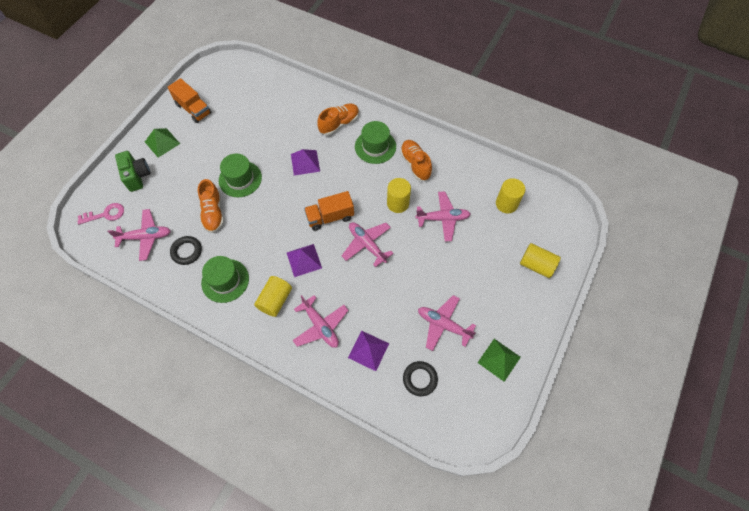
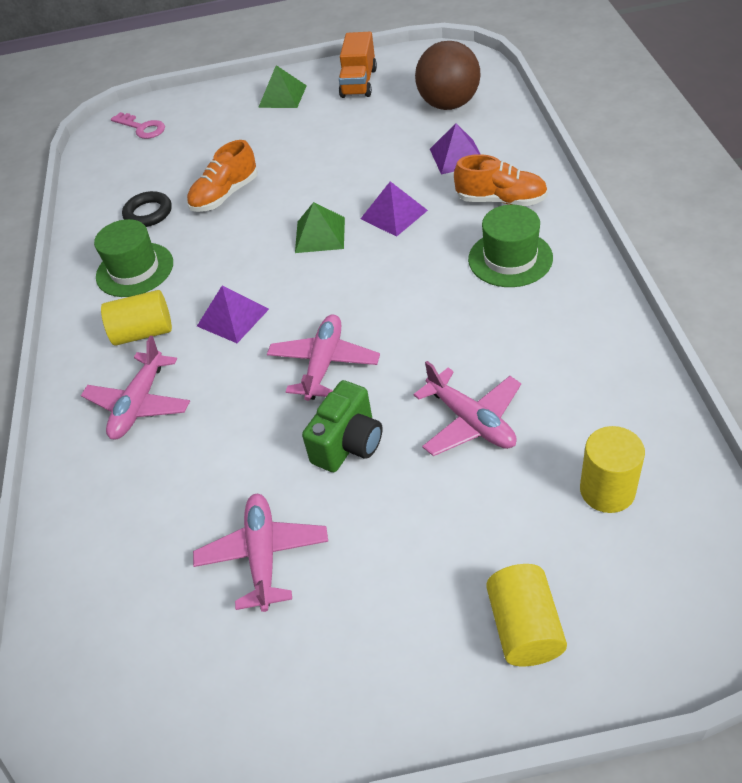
camera: 60 degrees right, 15 degrees down
(137, 176) = (215, 113): green camera -> green camera (348, 444)
(145, 237) = (139, 172): pink plane -> none
(240, 179) = (300, 181): green hat -> none
(255, 92) = (449, 104): none -> brown ball
(330, 217) = (330, 295): orange truck -> none
(368, 350) = (139, 485): purple pyramid -> purple pyramid (457, 156)
(398, 203) = (437, 349): yellow cylinder -> none
(415, 164) = (535, 321): orange shoe -> none
(420, 379) = (135, 588): black ring -> none
(499, 359) = (260, 690): green pyramid -> green pyramid (320, 234)

